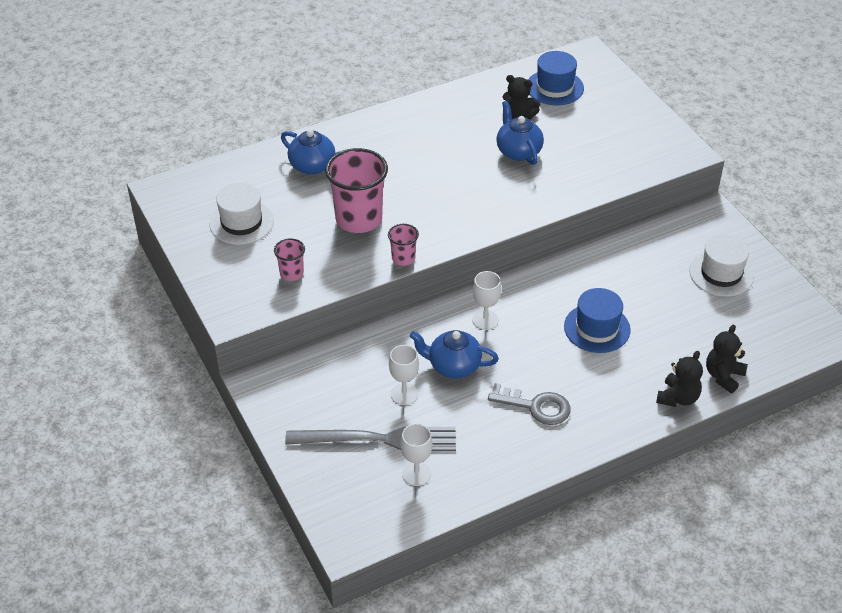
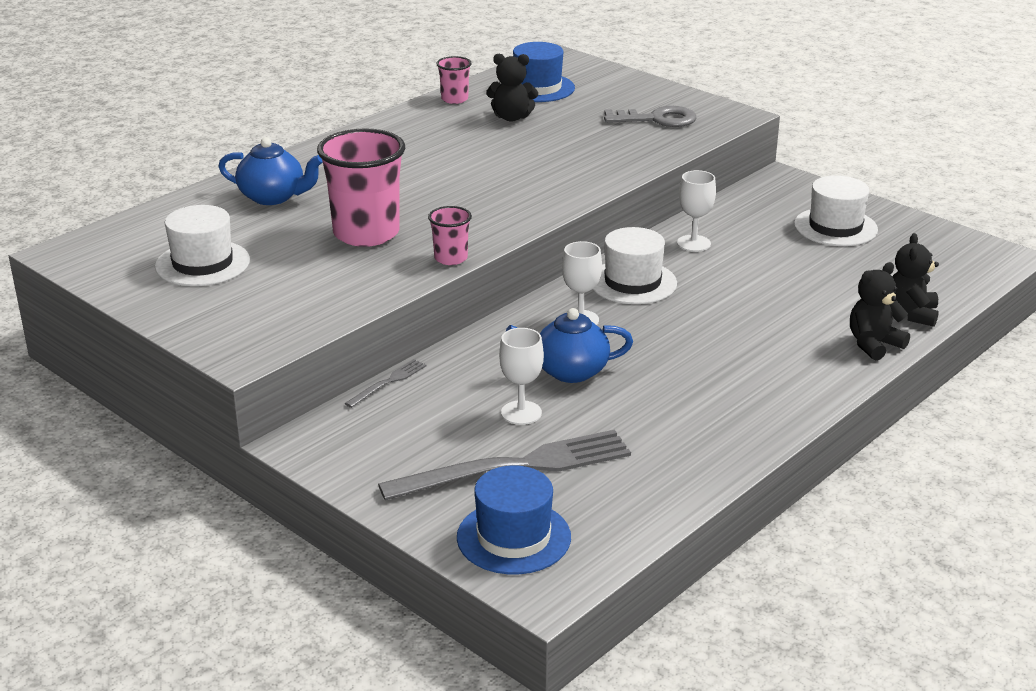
camera: 20 degrees left, 15 degrees down
(291, 273) = (305, 299): pink cup -> pink cup (454, 99)
(332, 344) = (388, 382): none -> grey fork
(416, 474) = (593, 491): white goblet -> white goblet (693, 243)
(518, 151) = (532, 144): blue teapot -> none
(536, 406) = (704, 389): grey key -> grey key (657, 119)
(540, 293) = (632, 282): none -> white hat
(597, 328) = (726, 301): blue hat -> blue hat (513, 537)
(678, 398) = (873, 344): black teddy bear -> black teddy bear turned 135 degrees counterclockwise

